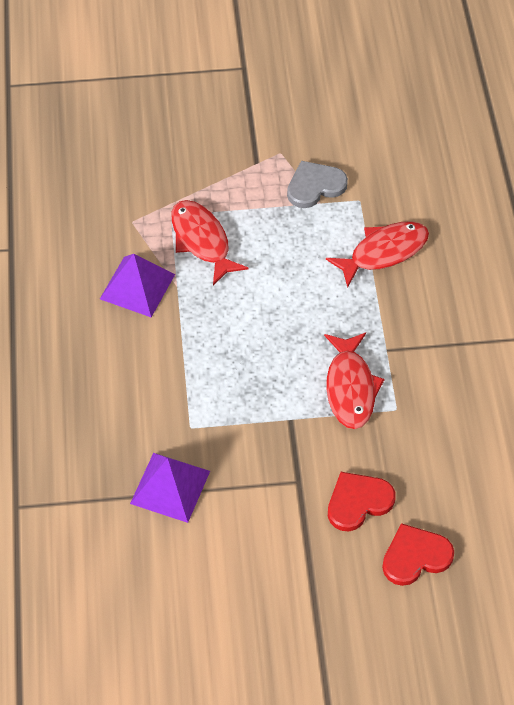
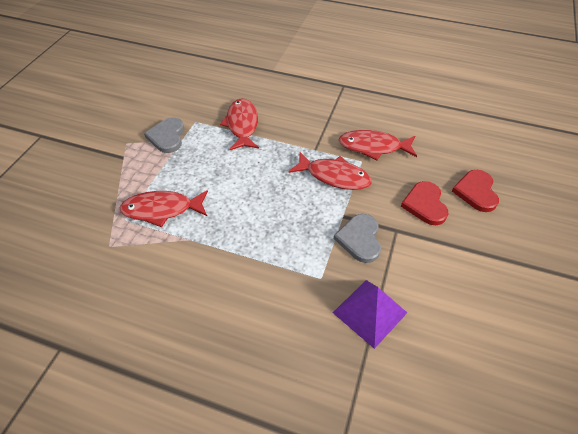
camera: 65 degrees left, 5 degrees down
(137, 286) = (171, 265): purple pyramid -> none
(264, 447) = (360, 239): none -> grey heart
(432, 414) = (373, 147): none -> red fish

